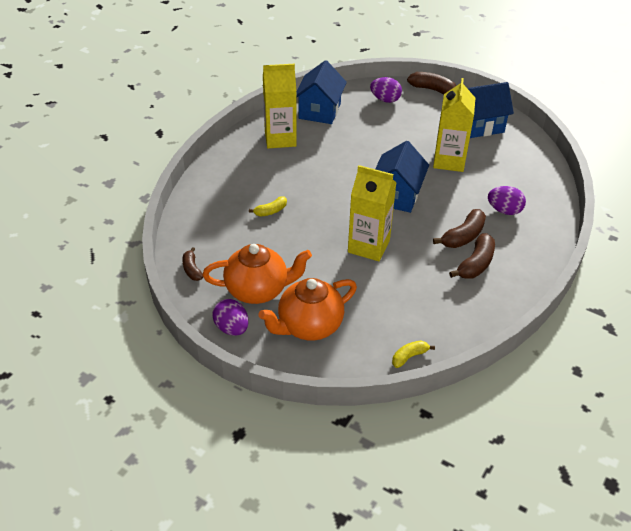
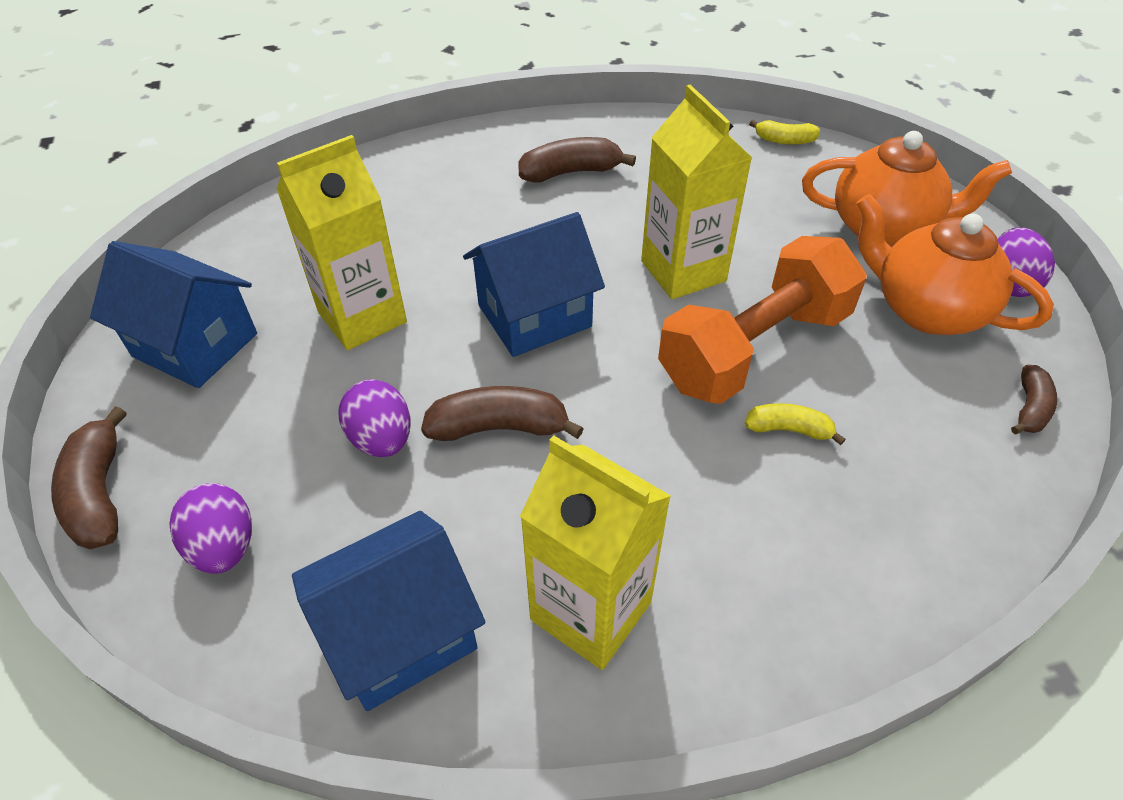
camera: 135 degrees left, 5 degrees up
(309, 231) = (754, 348): none -> orange dumbbell
(463, 236) = (533, 207): brown banana -> brown banana (499, 427)
(504, 210) = (425, 203): purple egg -> purple egg (381, 439)

